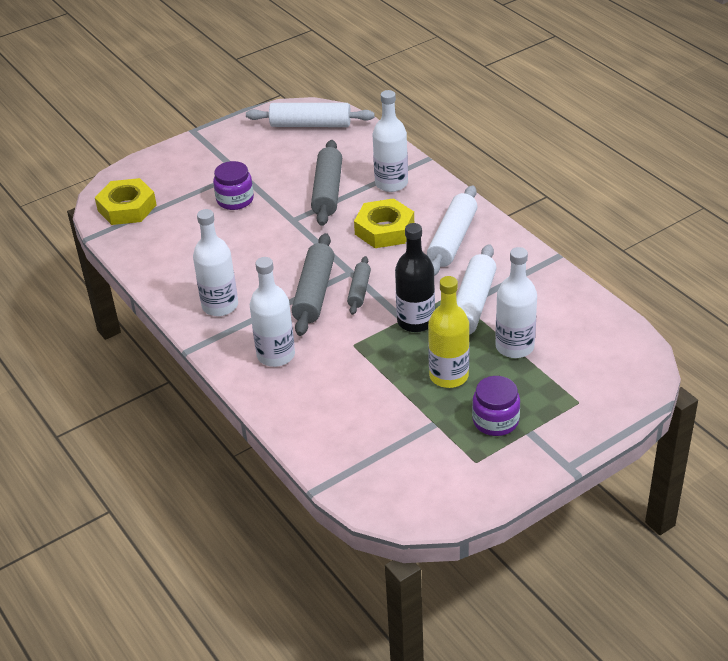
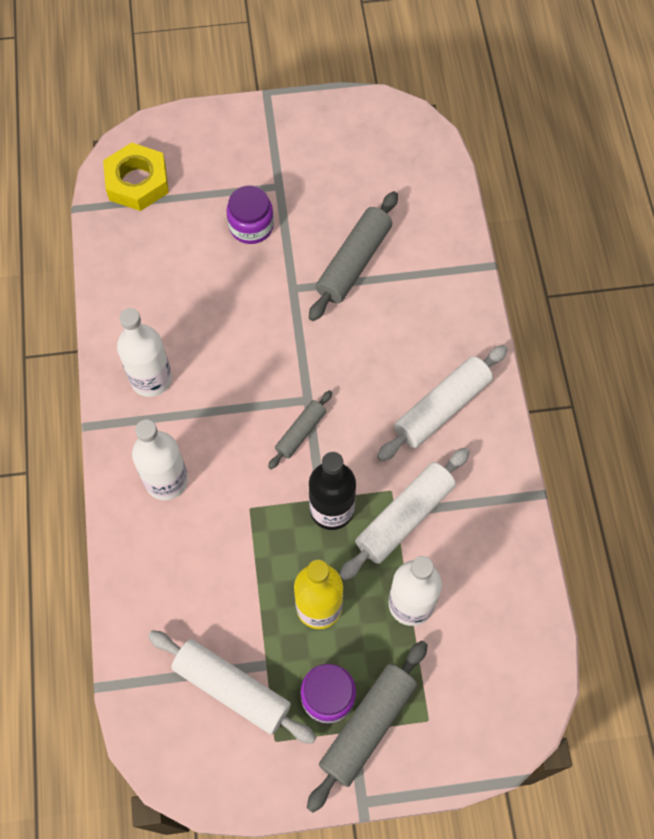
camera: 25 degrees right, 25 degrees up
(310, 124) = (395, 145): white rolling pin -> white rolling pin (232, 688)
(314, 293) = (253, 411): grey rolling pin -> grey rolling pin (367, 726)
(384, 229) = (379, 354): yellow nut -> none
(391, 183) = (428, 285): white bottle -> none

